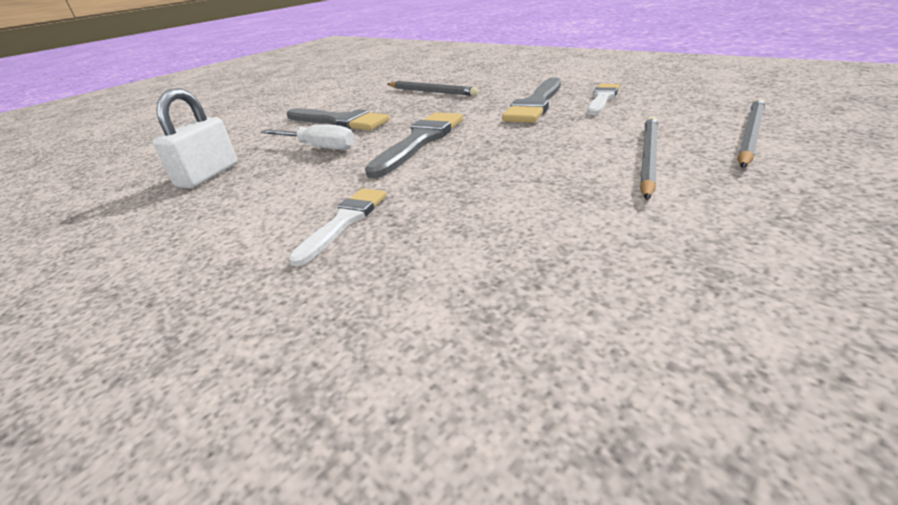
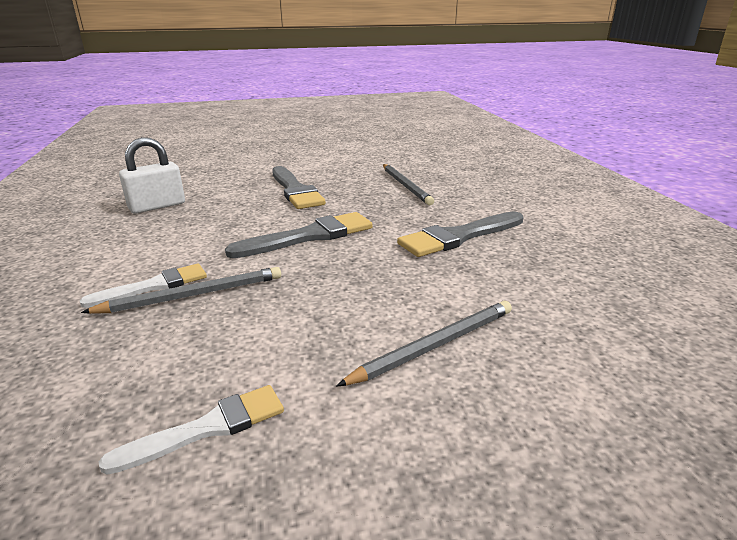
camera: 30 degrees right, 5 degrees down
(318, 147) = (245, 211): white screwdriver -> none
(602, 99) = (528, 257): white brush -> white brush (208, 428)
(749, 135) = (582, 373): grey pencil -> grey pencil (193, 295)

